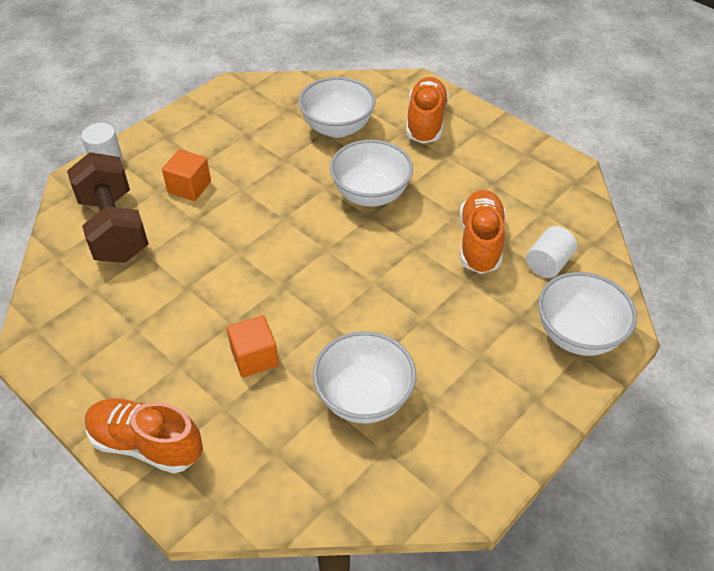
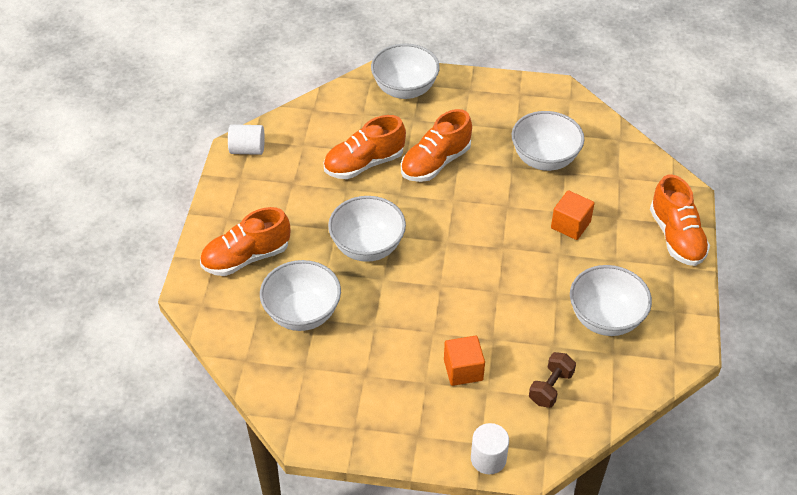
camera: 125 degrees left, 0 degrees up
(114, 228) = (550, 387): brown dumbbell -> brown dumbbell, size x0.50
(129, 308) = (605, 318): none -> white bowl
(437, 297) = (435, 163): none -> orange shoe
(548, 263) = (354, 123): white cylinder -> white cylinder (247, 149)

